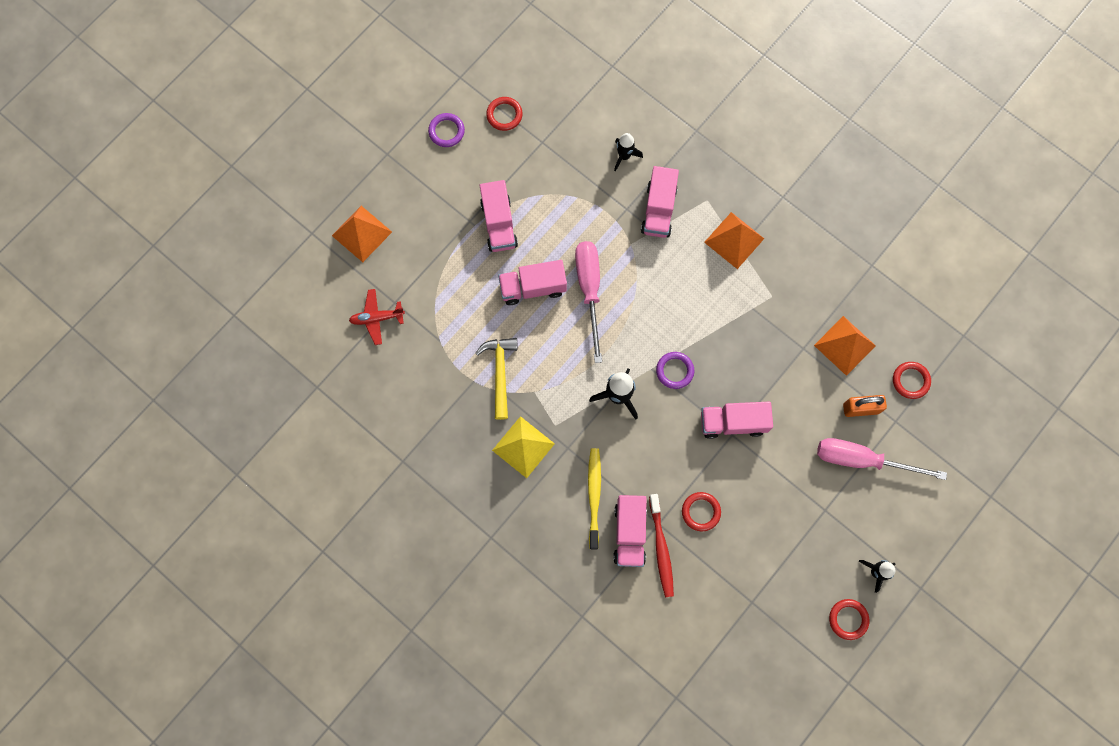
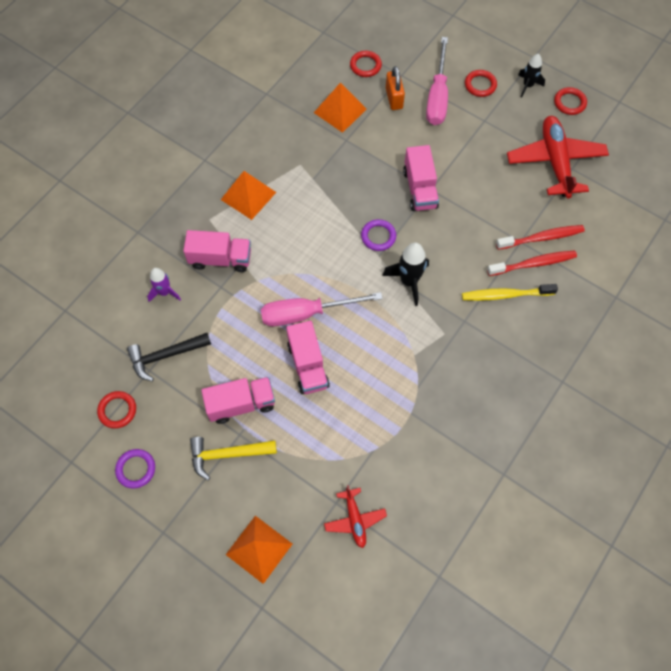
camera: 95 degrees left, 10 degrees down
(500, 373) = (399, 388): yellow hammer -> yellow hammer (227, 454)
(523, 447) = (470, 360): yellow pyramid -> none
(555, 157) = (165, 356): none -> black hammer
(624, 156) = (165, 292): black rocket -> purple rocket
(629, 533) = (533, 264): pink truck -> red toothbrush
(701, 512) = (503, 209): red ring -> red ring (480, 85)
(762, 584) = (555, 162): none -> red plane

